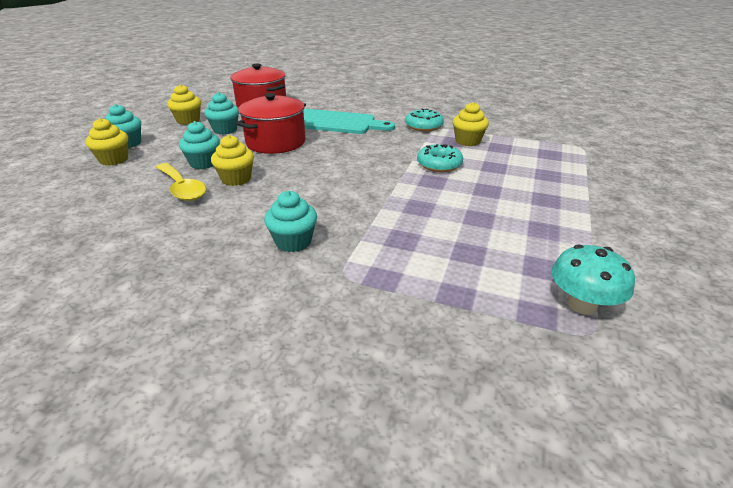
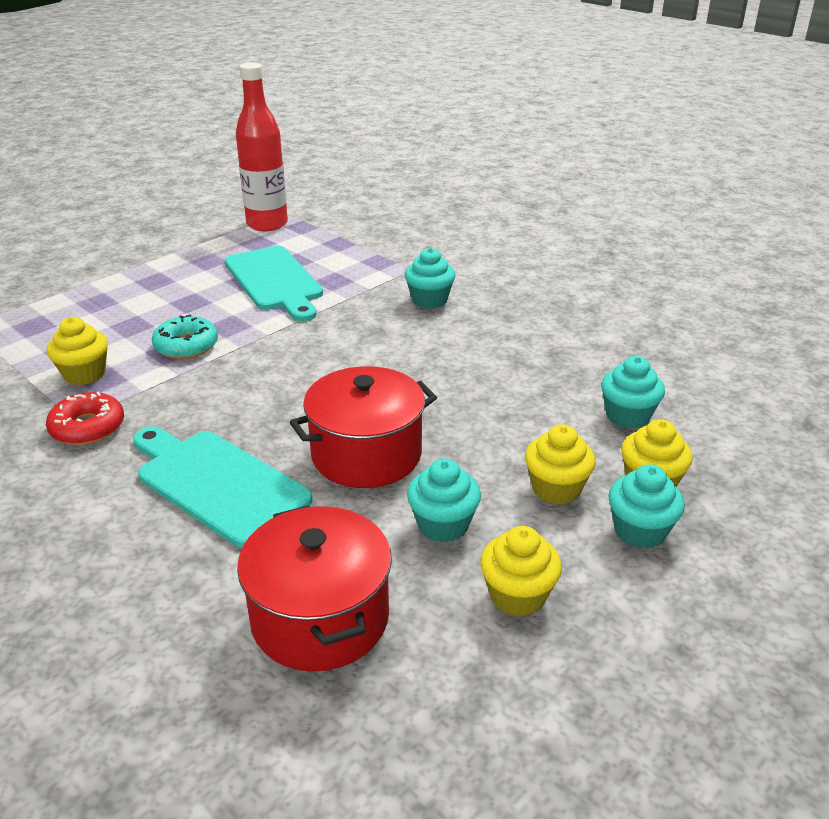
camera: 155 degrees left, 0 degrees up
(182, 188) = (533, 390): yellow spoon -> none
(204, 163) = (499, 433): turquoise cupcake -> turquoise cupcake (627, 416)
(236, 179) = (459, 388): yellow cupcake -> yellow cupcake (556, 488)
(423, 126) = (87, 427): turquoise donut -> red donut
(453, 224) = (274, 281): none -> turquoise cutting board
(581, 304) = (267, 224): turquoise mushroom -> red bottle

